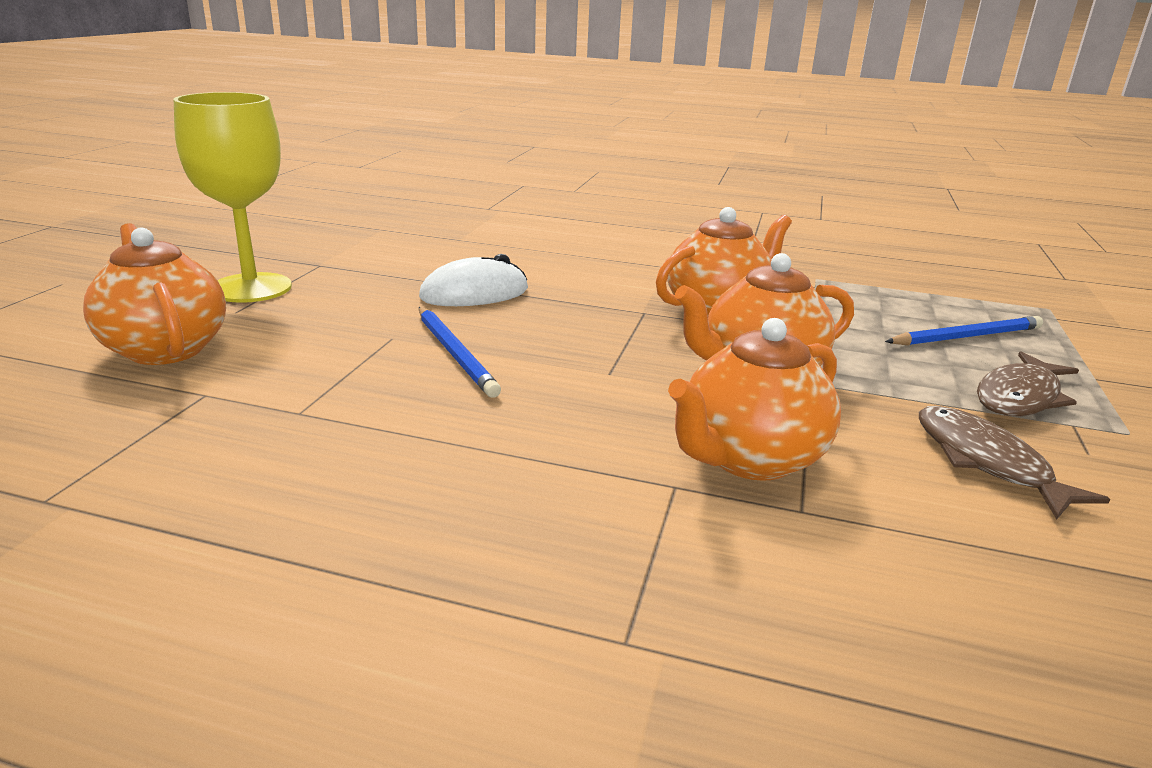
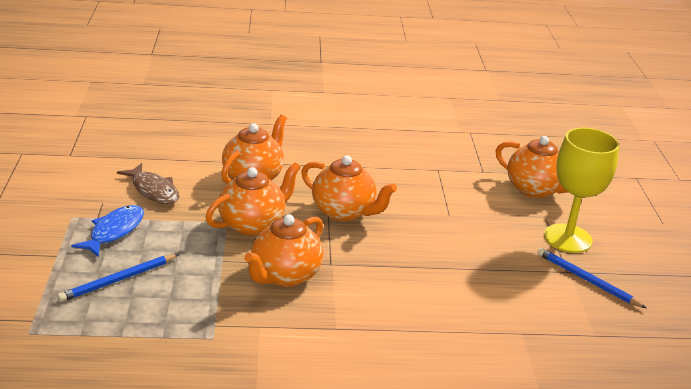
camera: 160 degrees right, 5 degrees up
(455, 354) = (408, 209): blue pencil -> blue pencil (586, 280)
(474, 293) = (443, 260): white mouse -> none
(579, 366) = (344, 212): none -> orange teapot
(1020, 397) = (114, 231): brown fish -> blue fish

